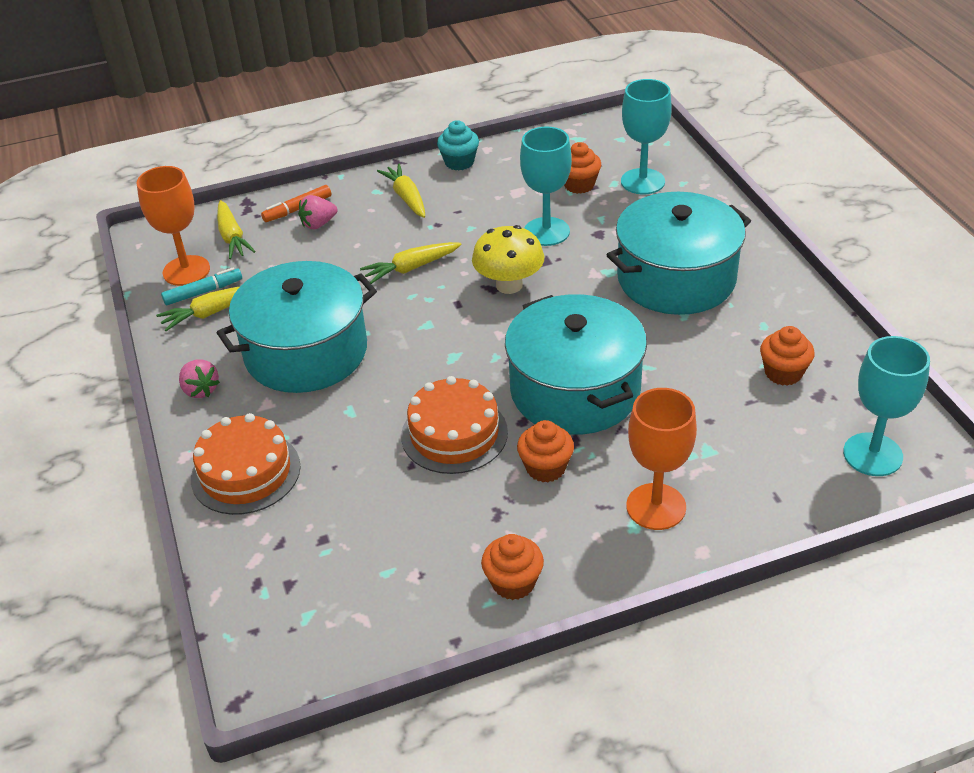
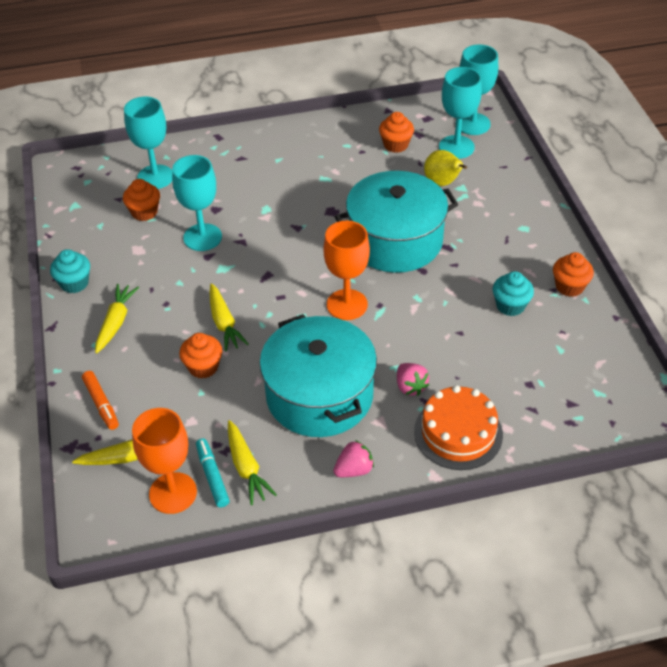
camera: 85 degrees left, 5 degrees up
(318, 224) = (133, 387): pink strawberry -> pink strawberry (410, 387)
(406, 197) = (116, 322): yellow carrot -> yellow carrot turned 120 degrees clockwise
(454, 434) = (431, 307): orange cake -> none
(465, 515) = (510, 306): none -> turquoise cupcake
(509, 285) = (266, 265): yellow mushroom -> none
(545, 468) = (470, 262): orange cupcake -> orange cupcake (203, 367)
(656, 506) = (508, 216): orange goblet -> orange goblet (347, 304)
(676, 279) = (285, 176): turquoise pot -> none
(711, 429) = (442, 183): none -> yellow pear
(804, 439) = (456, 147): none -> turquoise goblet

